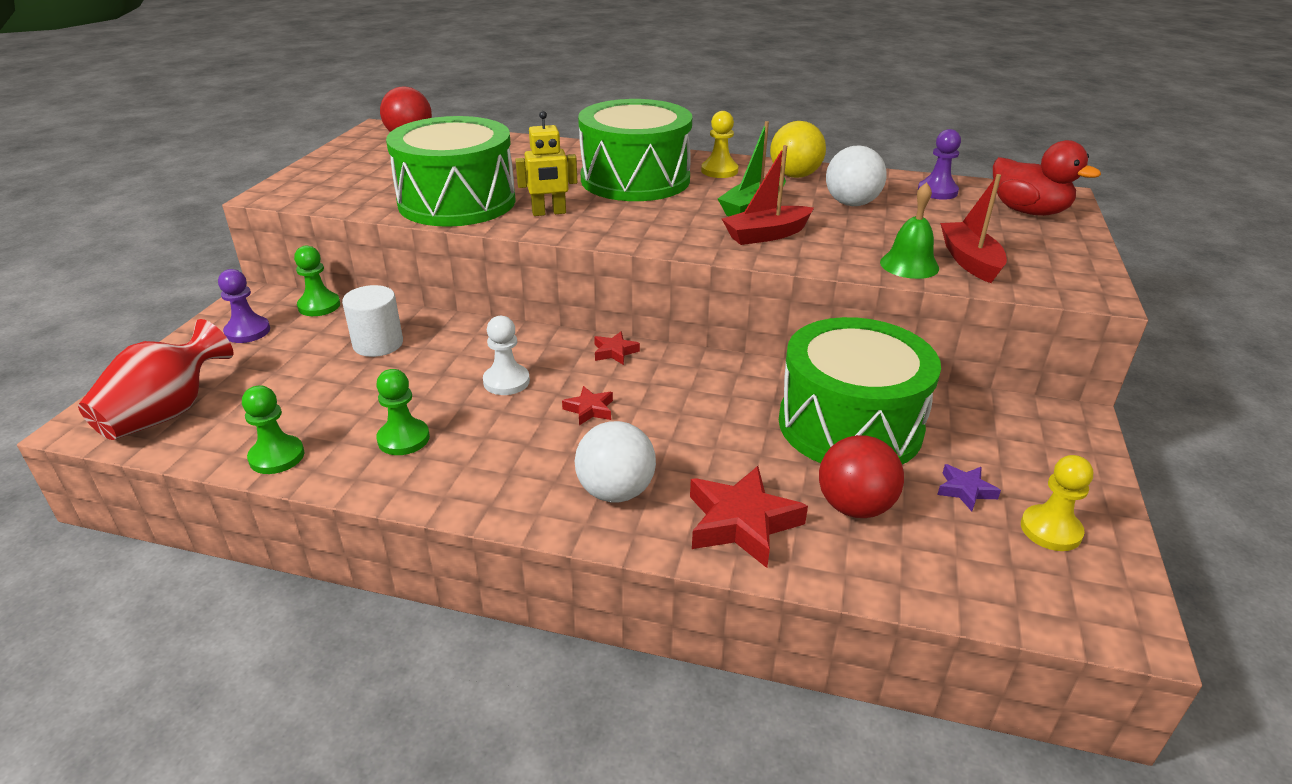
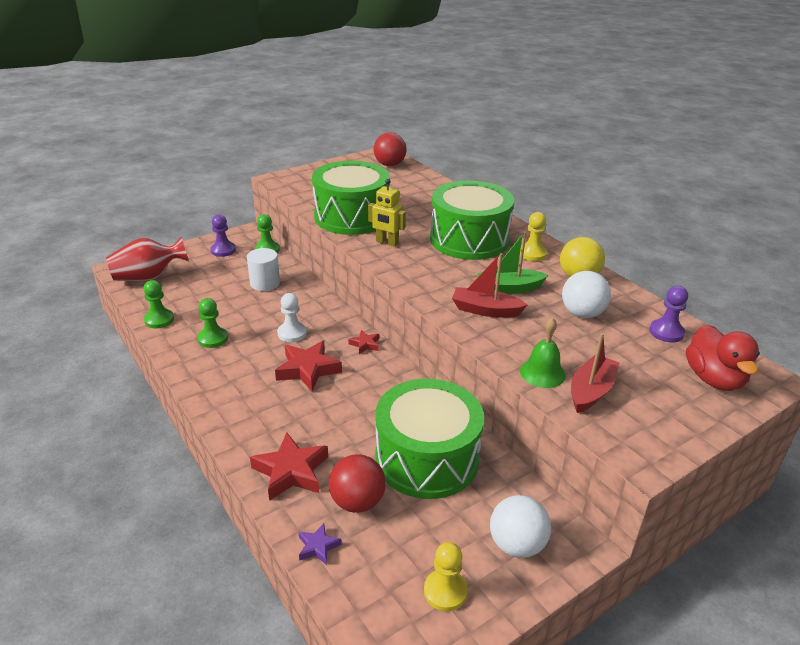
camera: 40 degrees right, 0 degrees up
(589, 409) = (308, 369): red star -> red star, size x1.95
(615, 491) = (260, 418): white ball -> white ball (516, 545)
(965, 490) = (432, 536): purple star -> purple star (318, 547)

